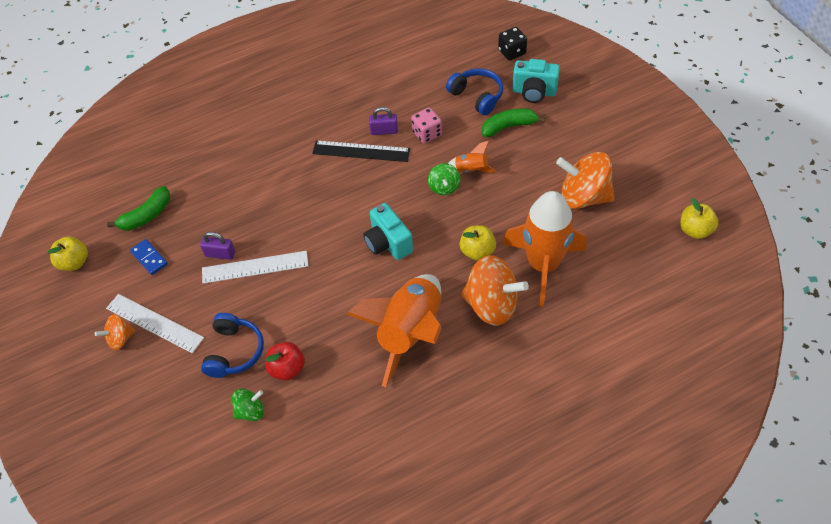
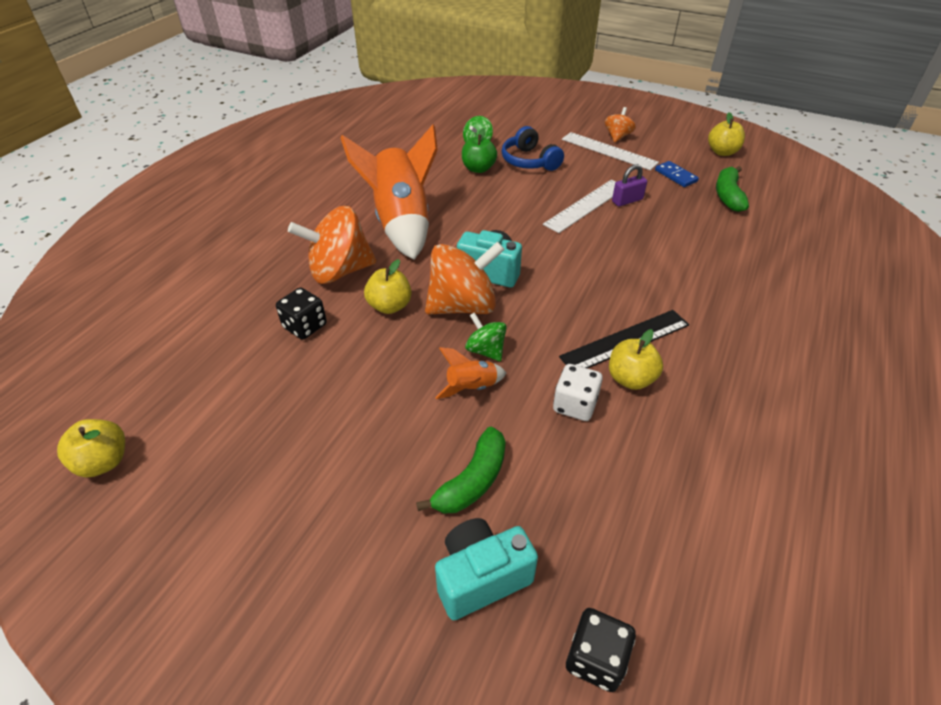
camera: 140 degrees right, 10 degrees down
(149, 258) = (675, 176): blue domino -> blue domino turned 45 degrees clockwise
(154, 323) = (608, 151): white ruler -> white ruler turned 45 degrees clockwise
(287, 368) = (478, 169): red apple -> green apple
(384, 131) = (630, 379): purple padlock -> yellow apple
(427, 133) = (575, 405): pink dice -> white dice
(477, 96) = (566, 509): blue headphones -> none
(543, 265) = (305, 326): orange rocket -> black dice
(583, 197) = (293, 429): orange spinning top -> orange spinning top (463, 306)

